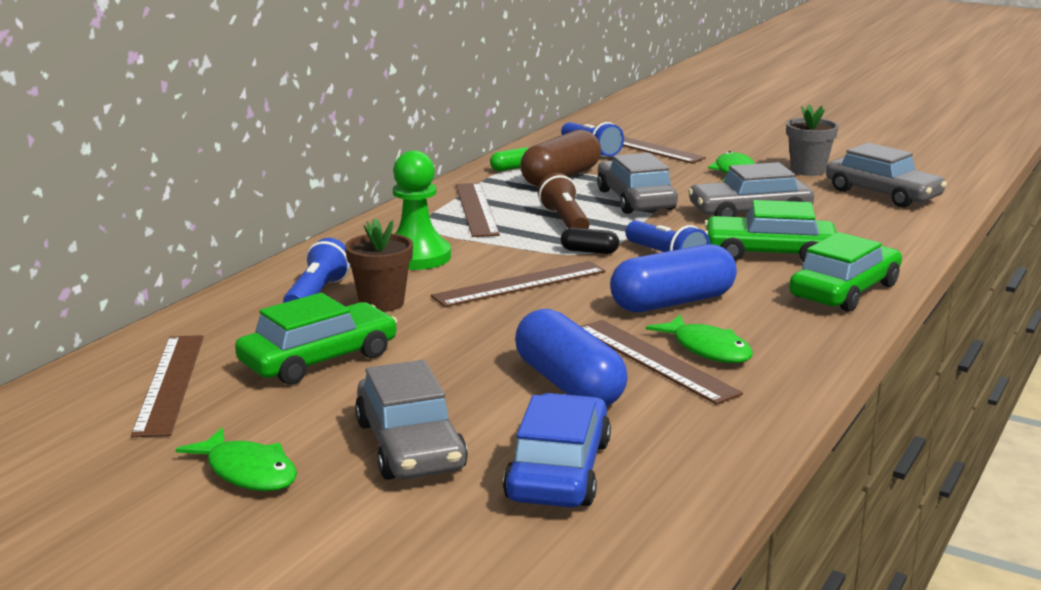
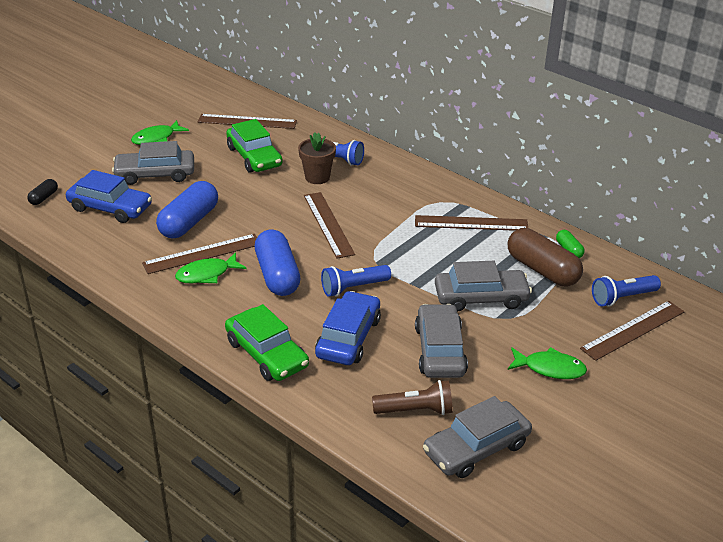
camera: 100 degrees right, 15 degrees up
(416, 257) = (384, 193): green pawn -> none
(565, 221) = (438, 257): brown flashlight -> brown flashlight (415, 410)
(569, 385) = (189, 222): blue capsule -> blue capsule turned 45 degrees counterclockwise
(589, 251) = (375, 258): black capsule -> black capsule (44, 198)
(769, 253) = (348, 337): green car -> blue car
(808, 170) = (554, 419): grey flower pot -> none

